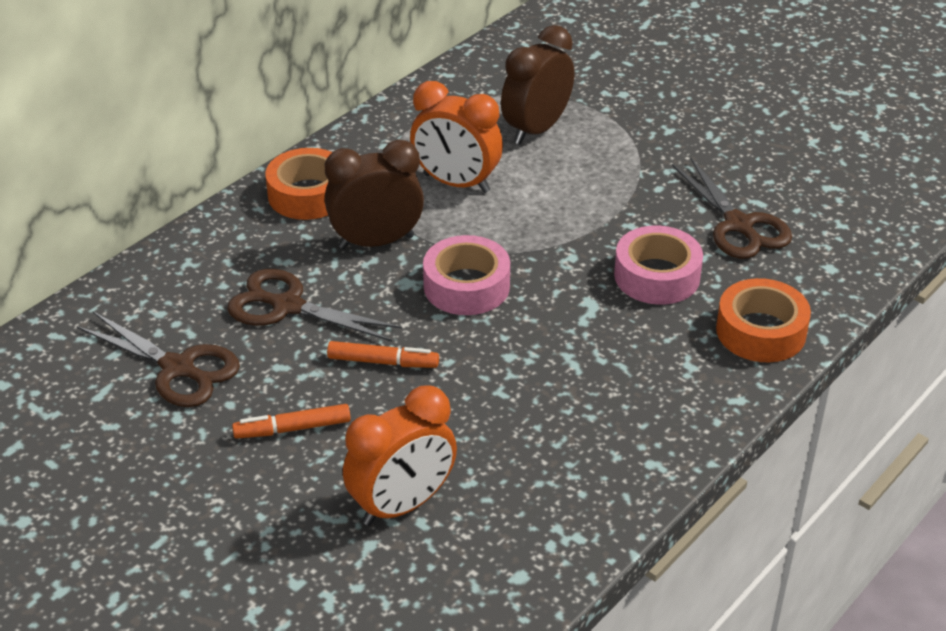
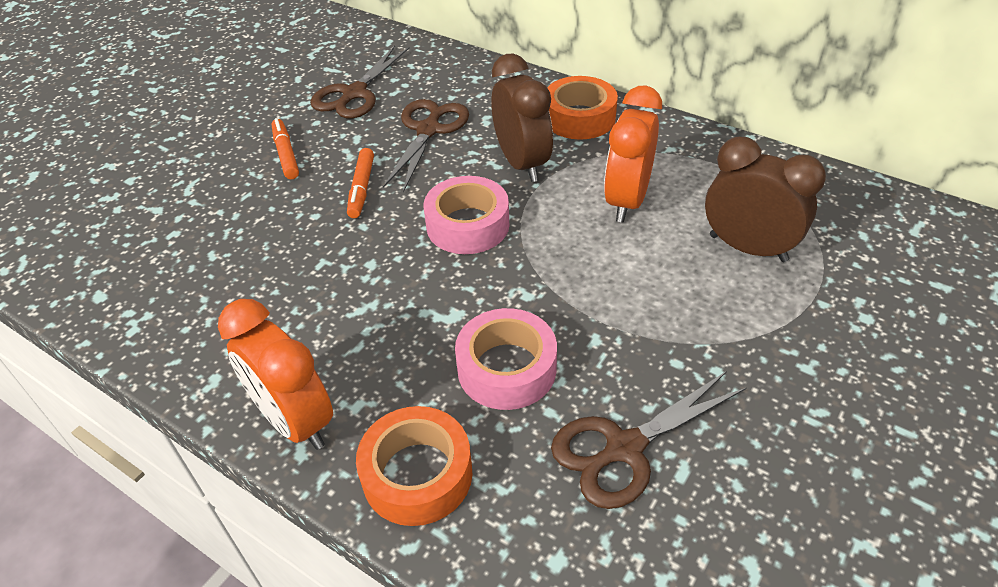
camera: 85 degrees right, 5 degrees up
(402, 505) = (194, 220): orange clock -> orange clock (295, 421)

